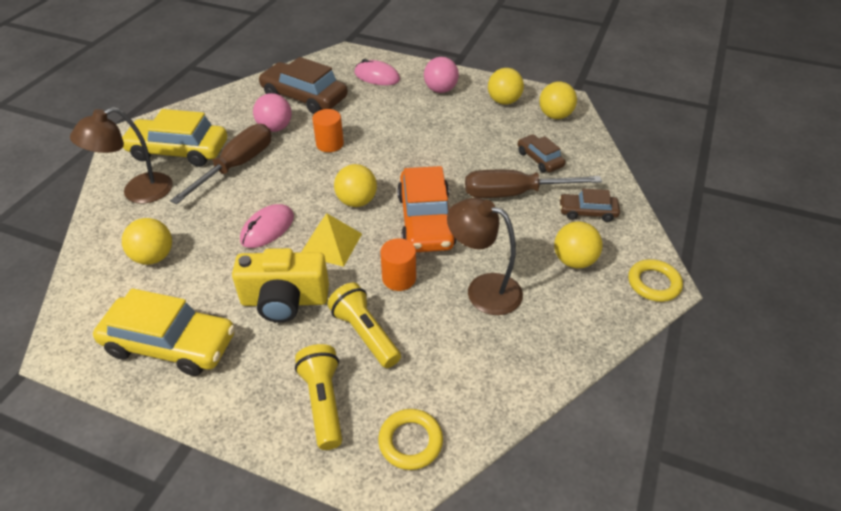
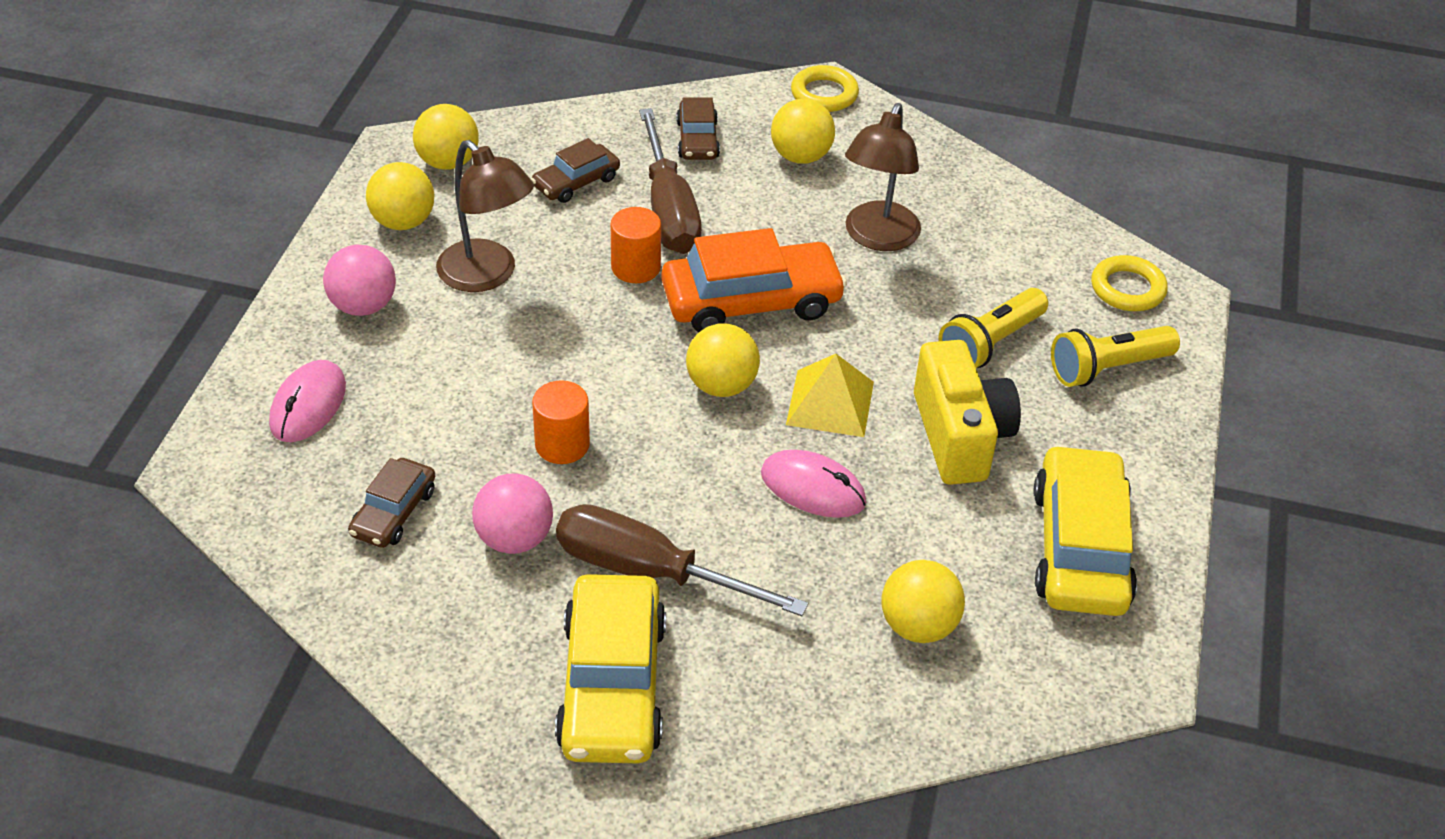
camera: 100 degrees left, 0 degrees up
(138, 192) = (756, 711): brown lamp -> brown lamp (487, 275)
(304, 97) = (393, 512): brown car -> brown car, size x0.54
(399, 278) = (881, 320): orange cylinder -> orange cylinder (635, 267)

